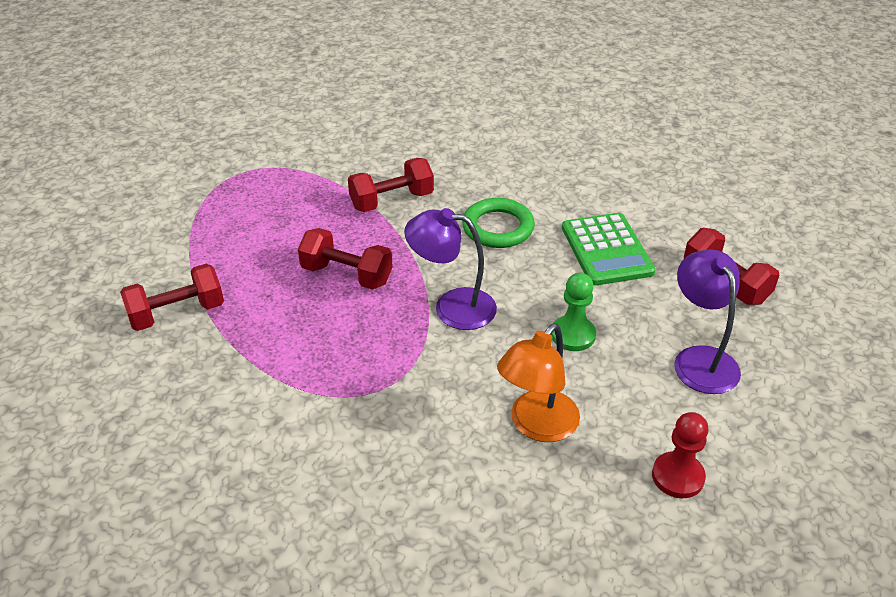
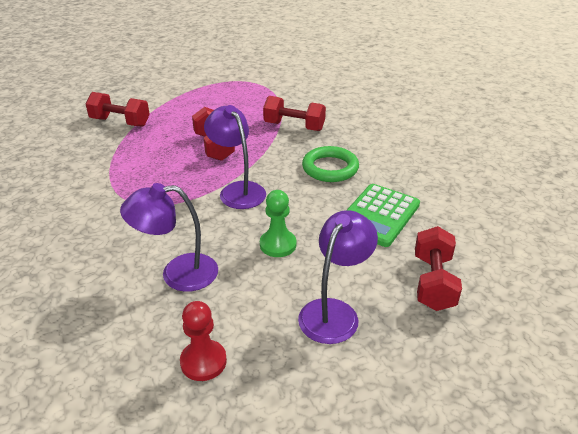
camera: 45 degrees right, 5 degrees down
(536, 426) = (178, 274): orange lamp -> purple lamp

